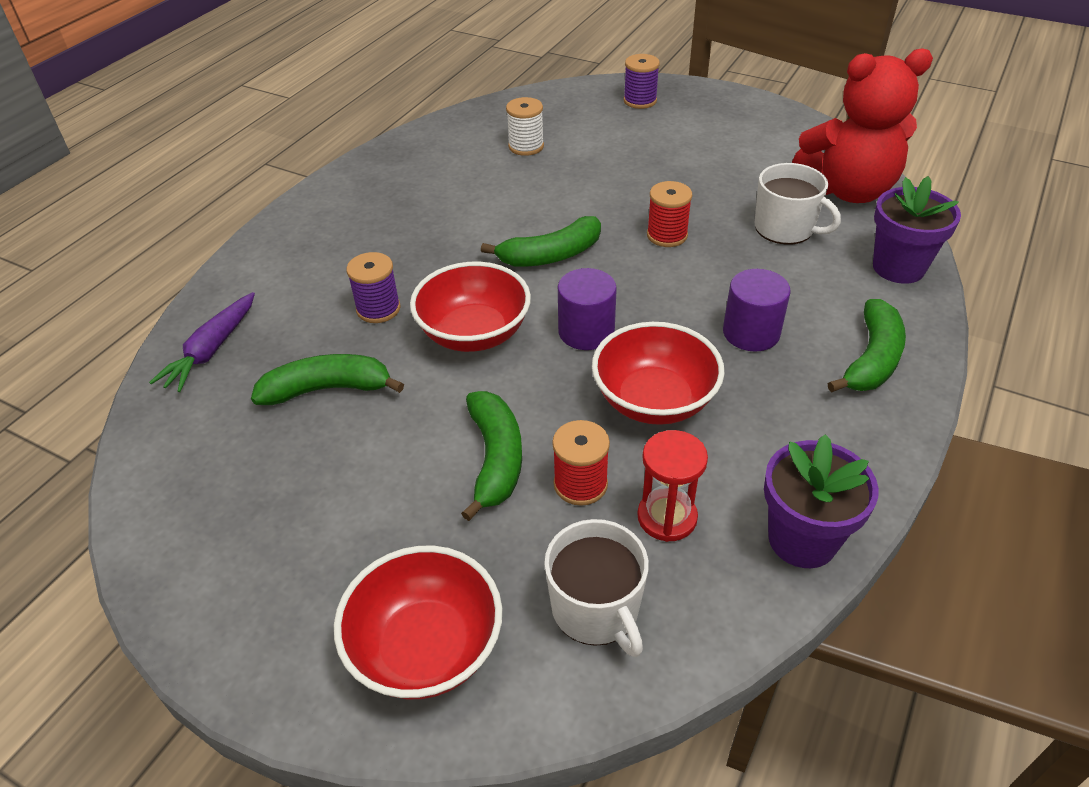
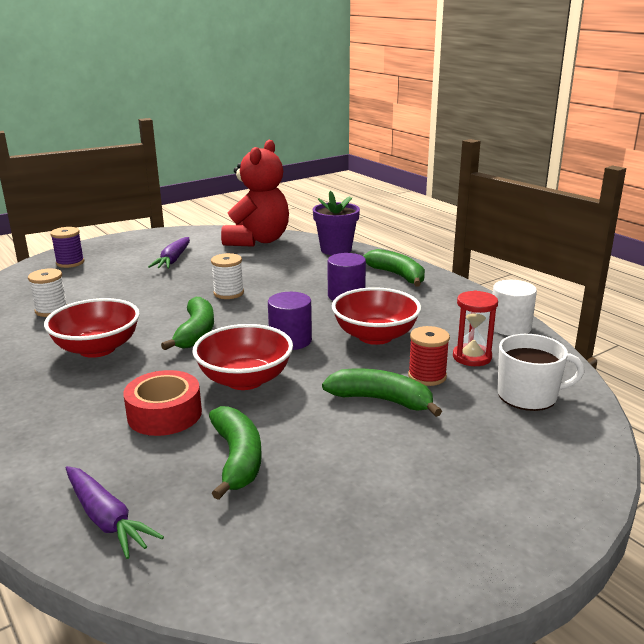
camera: 65 degrees left, 20 degrees down
(327, 389) = (237, 458): green banana -> green banana turned 150 degrees clockwise
(378, 309) = (164, 414): purple spool -> red tape
(426, 647) = (532, 463): red bowl -> red bowl (97, 348)
(667, 235) = (228, 293): red spool -> white spool
(717, 157) = (173, 260): none -> purple carrot
(785, 228) = (268, 263): white mug -> none
(802, 539) = (510, 327): purple flower pot -> white cylinder

